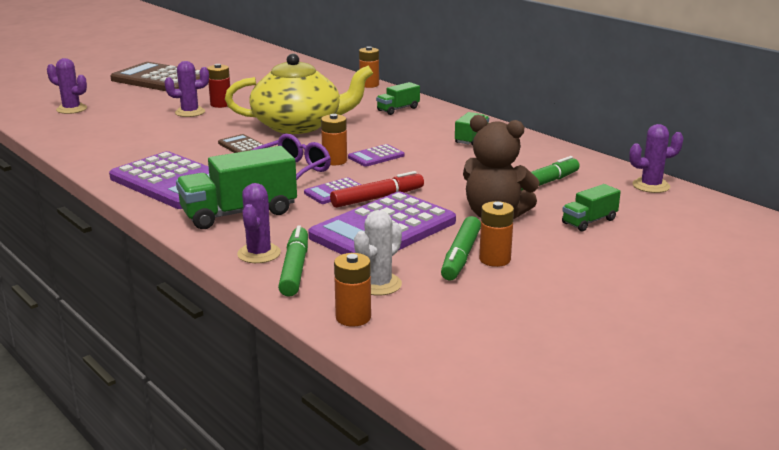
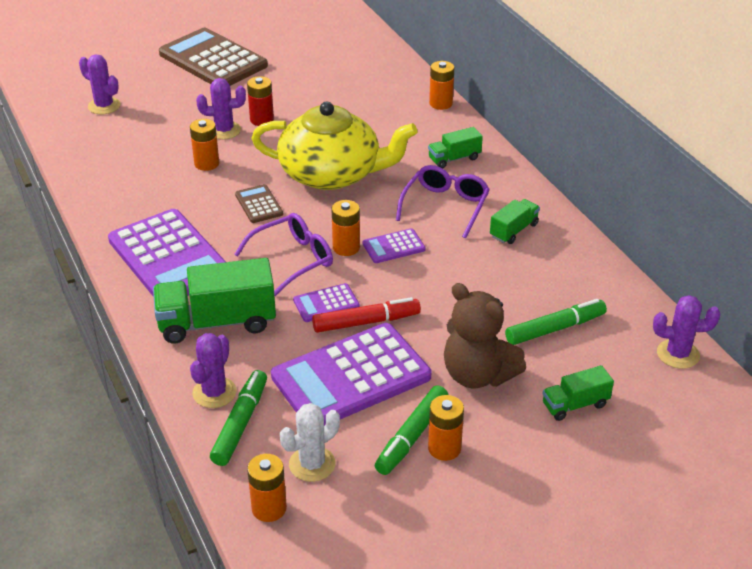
camera: 15 degrees right, 15 degrees up
(183, 130) = (206, 163): none -> orange battery
(406, 132) = (445, 206): none -> purple glasses

